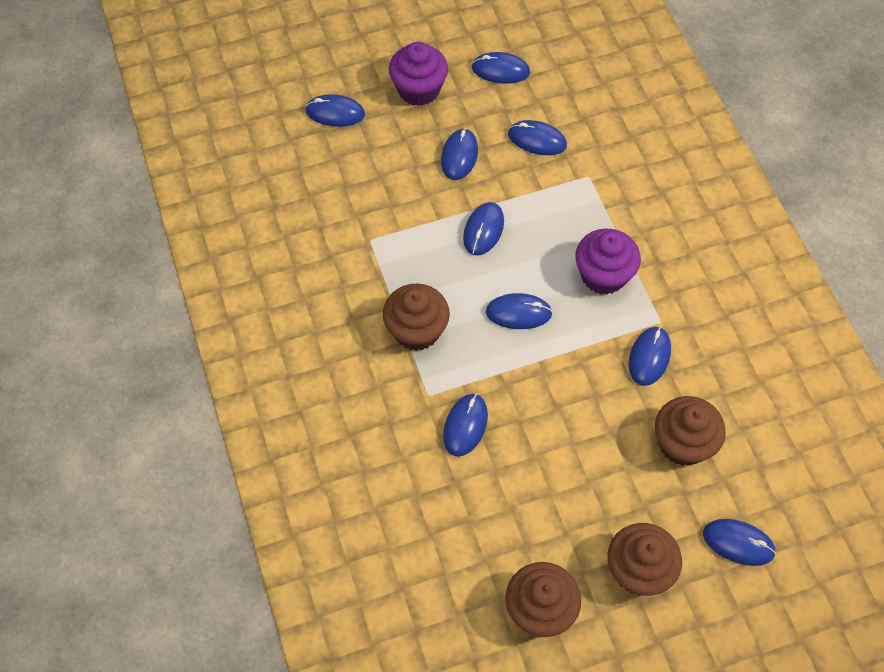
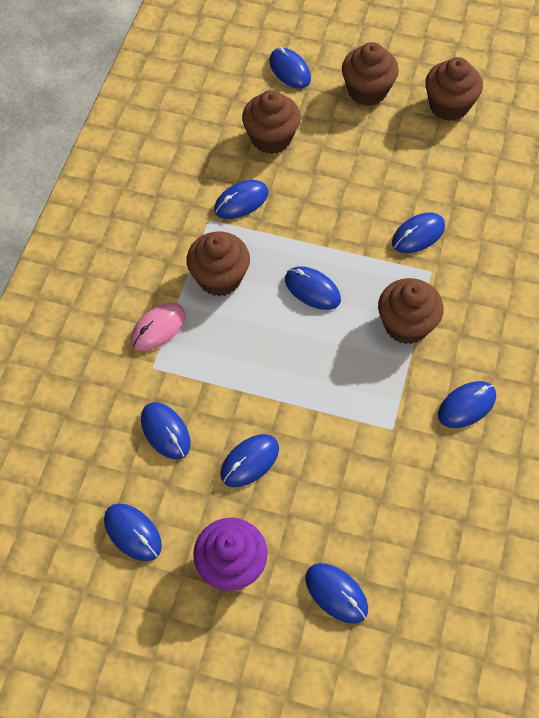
camera: 145 degrees left, 0 degrees up
(483, 230) = (285, 375): blue mouse -> blue mouse (466, 405)
(603, 275) = (219, 278): purple cupcake -> brown cupcake
(612, 206) = (158, 328): none -> pink mouse

